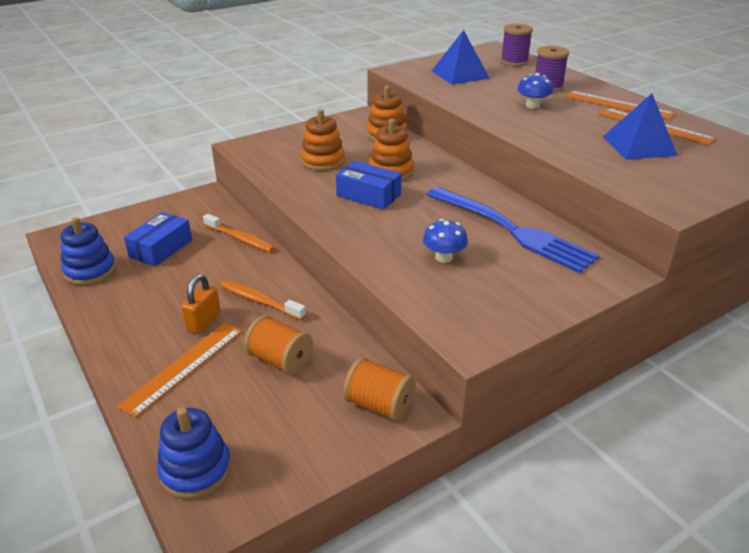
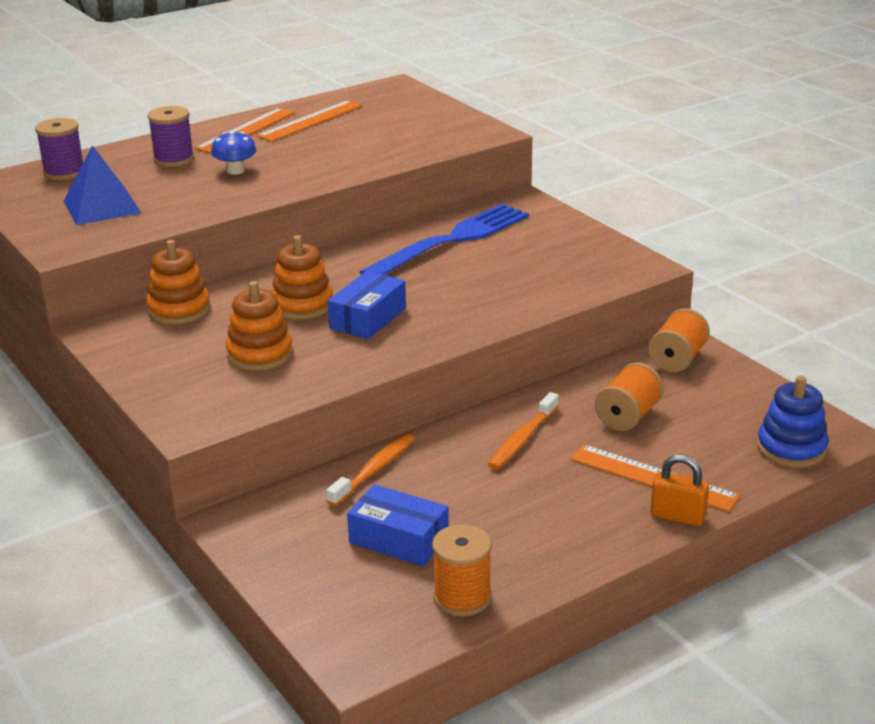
camera: 90 degrees left, 5 degrees down
(90, 271) = (462, 598): blue stacking toy -> orange spool
(204, 322) = (569, 475): orange padlock -> orange padlock (677, 517)
(444, 257) = (509, 275): blue mushroom -> none
(639, 146) = (360, 132): blue pyramid -> none

